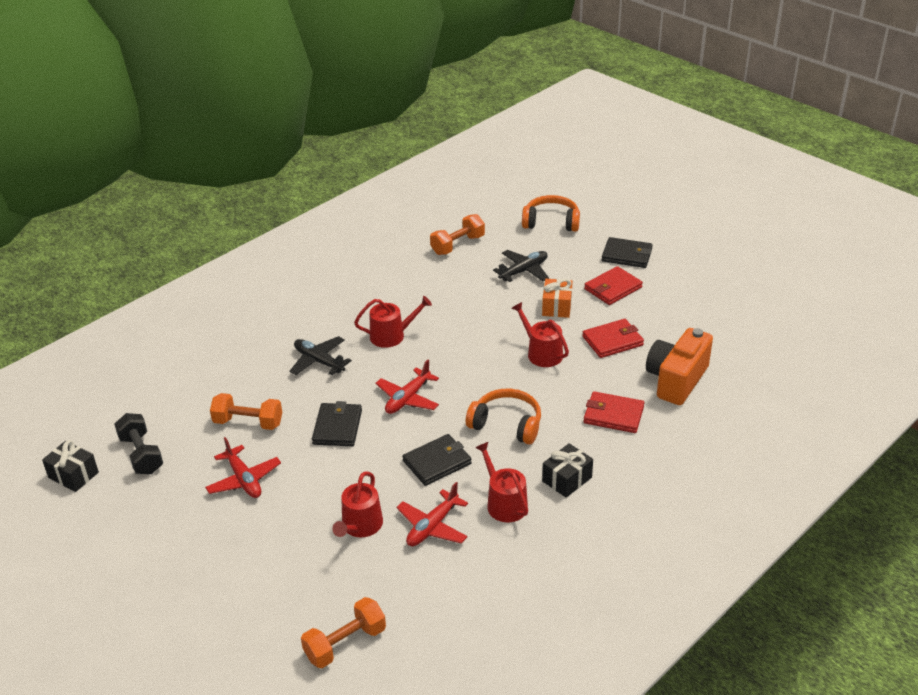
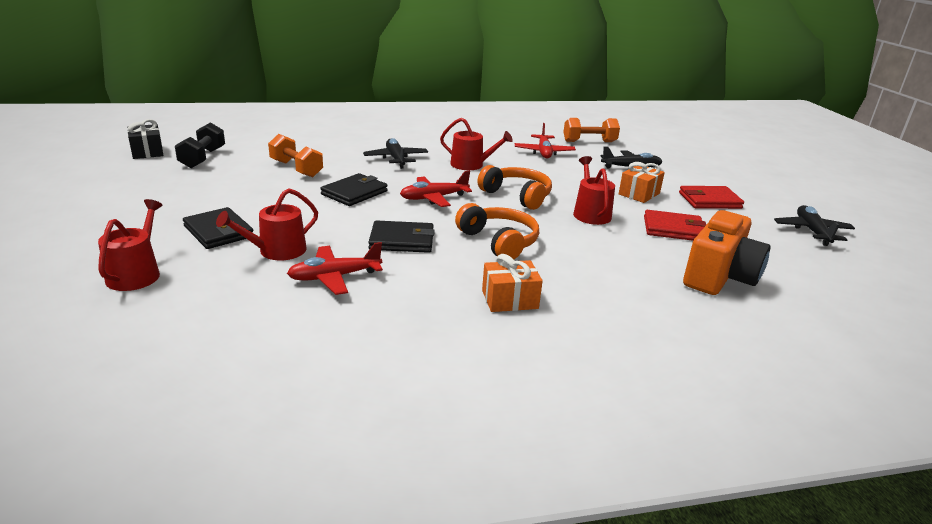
camera: 30 degrees right, 10 degrees down
(244, 479) = (242, 193): red plane -> red plane (544, 152)
(345, 643) = (130, 319): orange dumbbell -> none
(504, 503) = (423, 290): red watering can -> red watering can (136, 274)
(551, 222) = (688, 153): orange headphones -> orange headphones (517, 196)
(567, 479) = (509, 299): black gift -> orange gift
(613, 415) = (617, 275): red wallet -> none
(627, 255) = (745, 187): black wallet -> black wallet (218, 231)
(676, 380) = (719, 276): orange camera -> orange camera turned 150 degrees clockwise
(703, 292) = (812, 231): none -> black plane

